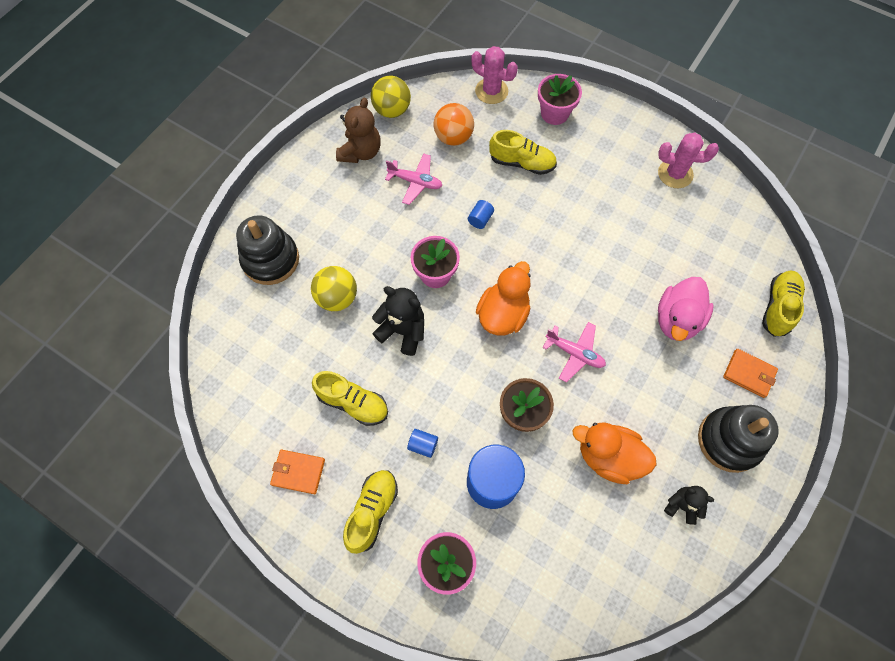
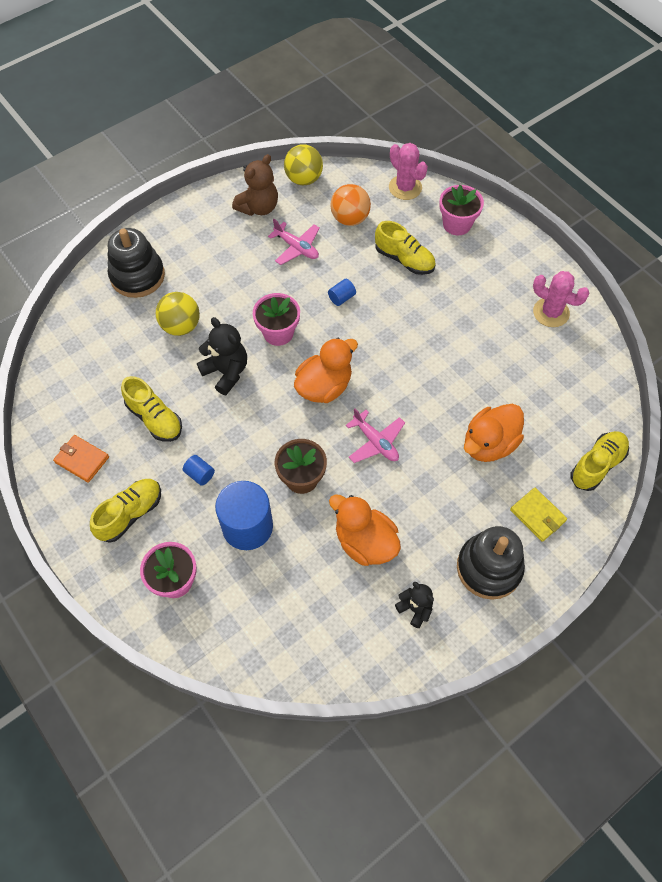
camera: 20 degrees right, 5 degrees down
(677, 319) = (489, 444): pink duck -> orange duck
(749, 374) = (537, 515): orange wallet -> yellow wallet

